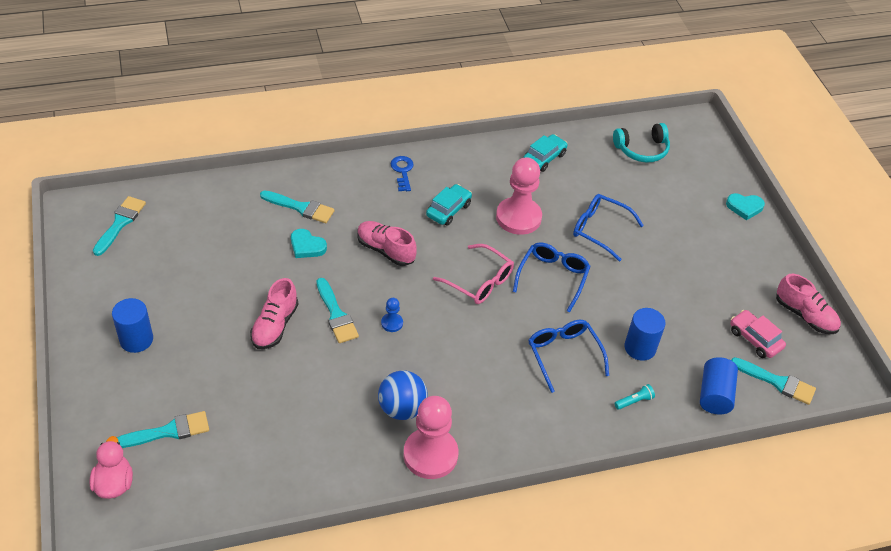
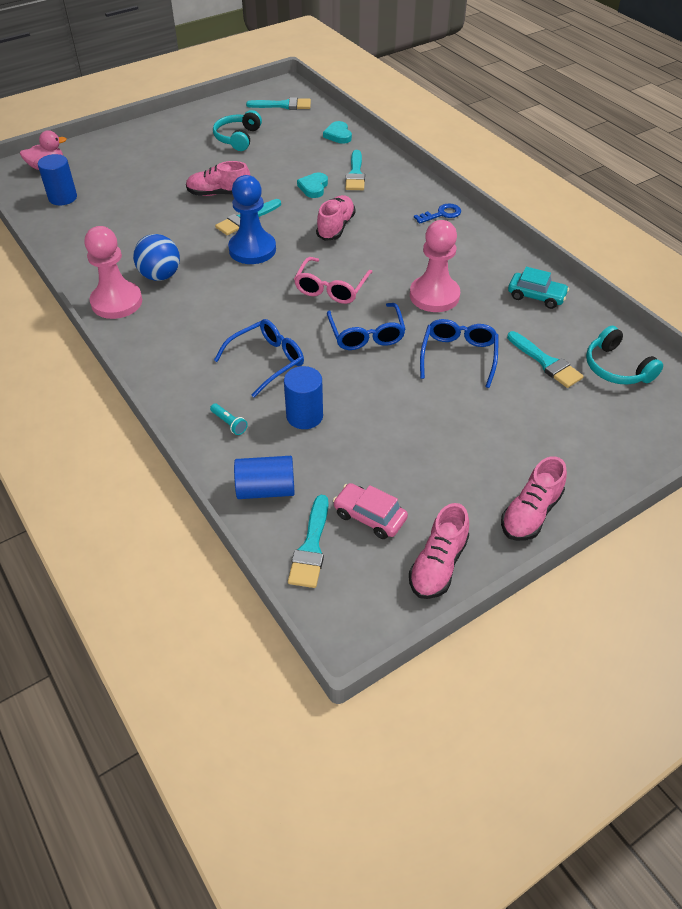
camera: 75 degrees right, 0 degrees up
(136, 339) = (176, 141): blue cylinder -> blue cylinder (63, 198)
(167, 281) = (237, 138): none -> turquoise headphones
(168, 431) = (98, 175): turquoise brush -> turquoise brush (546, 362)
(392, 323) = (252, 249): blue pawn -> blue pawn, size x2.28
(448, 210) = (411, 251): turquoise car -> none
(552, 277) = (366, 334): blue glasses -> blue glasses turned 75 degrees clockwise
(744, 207) = (592, 477): turquoise heart -> turquoise heart (338, 135)
(755, 339) = (369, 516): pink car -> pink car turned 90 degrees counterclockwise
(769, 251) = (530, 513): none -> pink shoe

